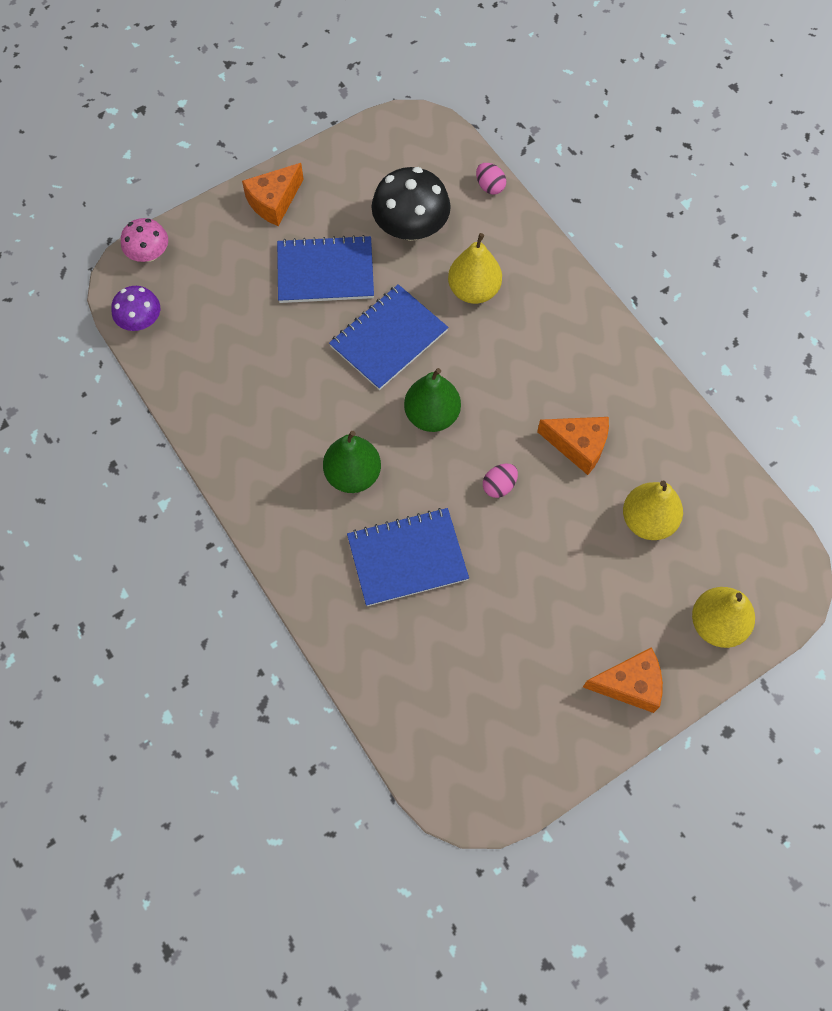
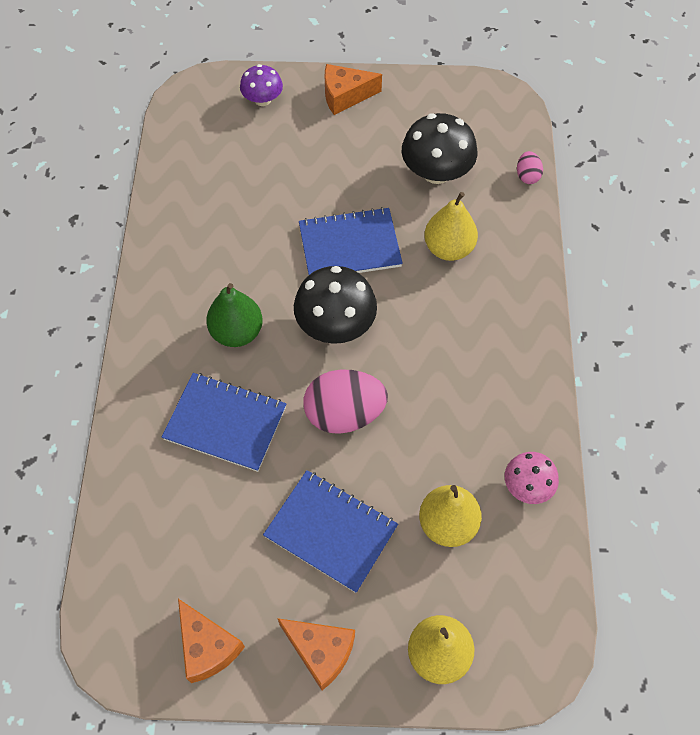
camera: 35 degrees right, 5 degrees down
(140, 321) = (178, 127): purple mushroom -> purple mushroom (262, 99)
(149, 254) = (223, 83): pink mushroom -> pink mushroom (527, 486)
(325, 272) = (342, 168): blue notebook -> blue notebook (331, 531)
(432, 415) = (335, 325): green pear -> black mushroom
(499, 486) = (344, 414): pink egg -> pink egg, size x2.10
(578, 446) = (436, 423): orange cheese -> orange cheese (207, 647)

